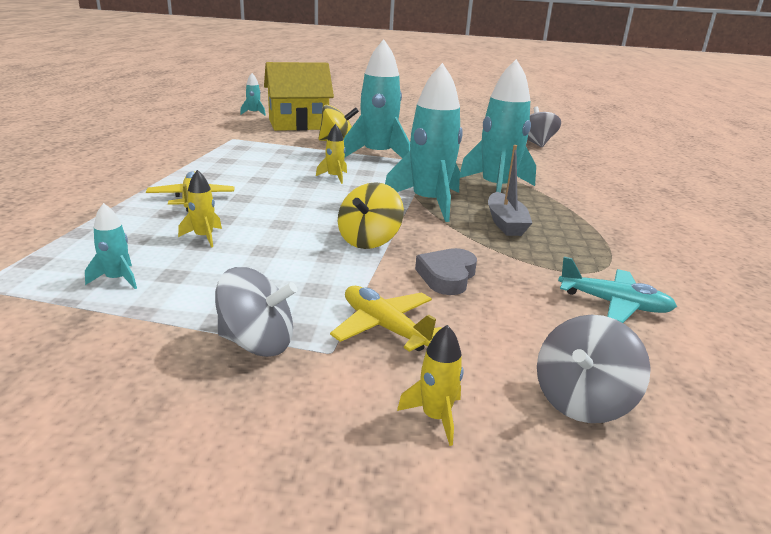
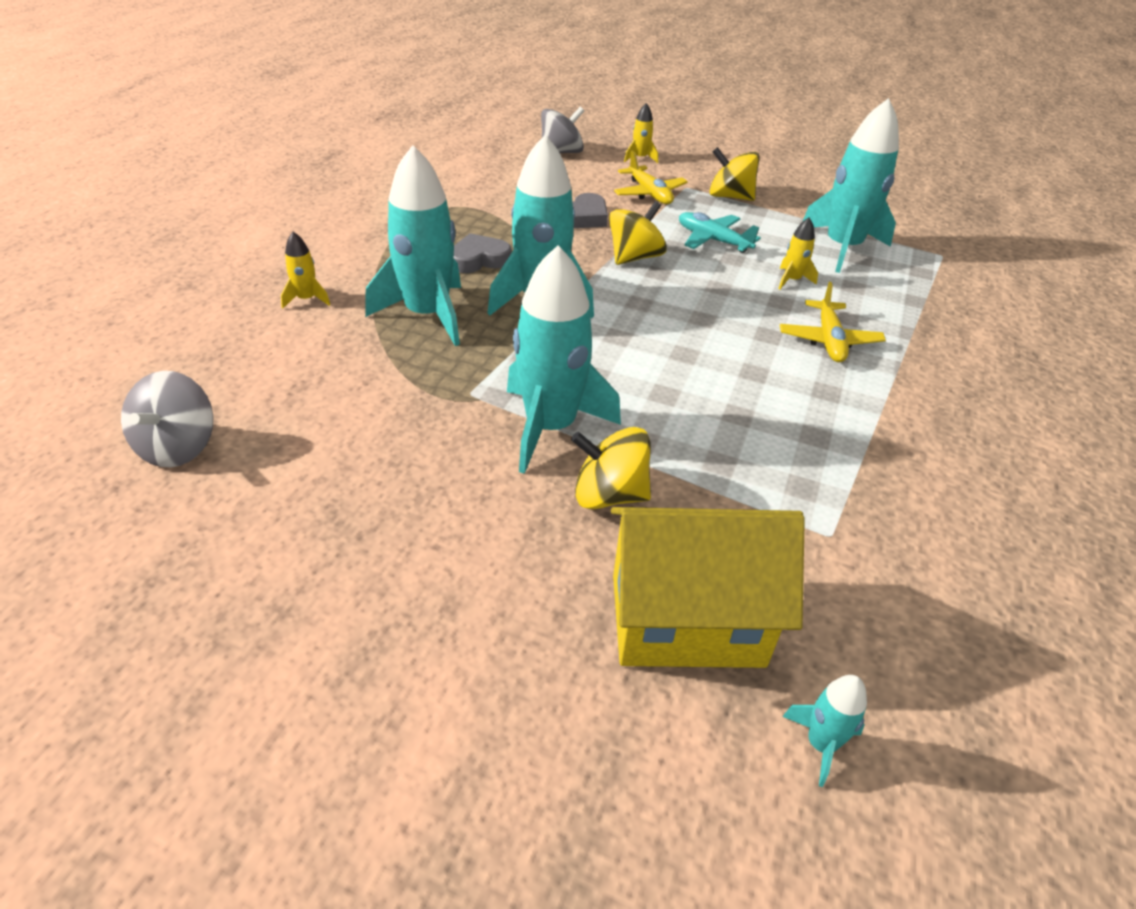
camera: 165 degrees left, 15 degrees up
(117, 279) = (842, 248): turquoise rocket -> turquoise rocket, size x2.28
(257, 343) = (730, 196): grey spinning top -> yellow spinning top
(334, 177) = (644, 366): yellow rocket -> yellow rocket (306, 299)
(505, 223) = (478, 260): grey boat -> grey heart
(614, 304) = (477, 184): turquoise plane -> turquoise plane (713, 240)

